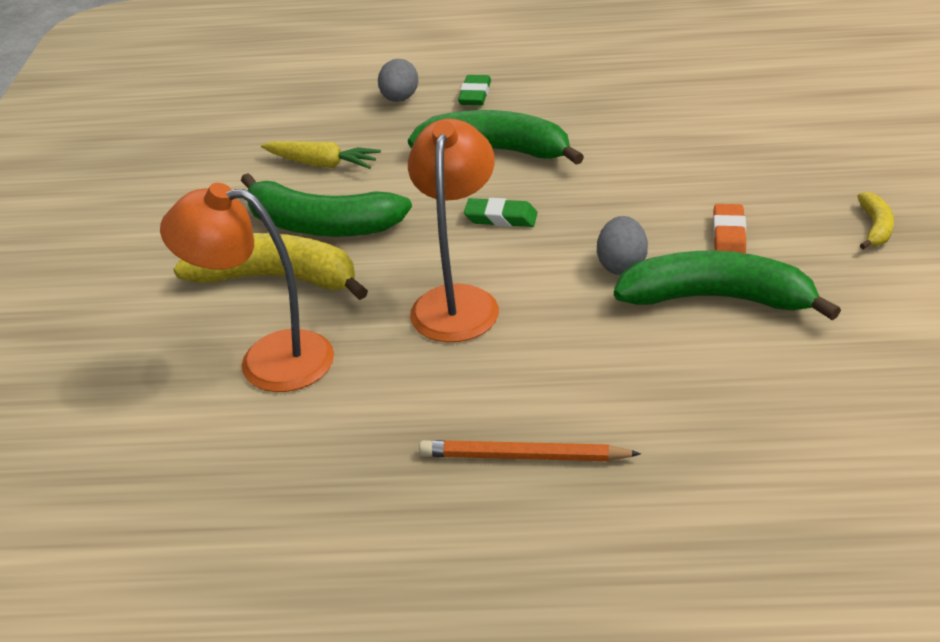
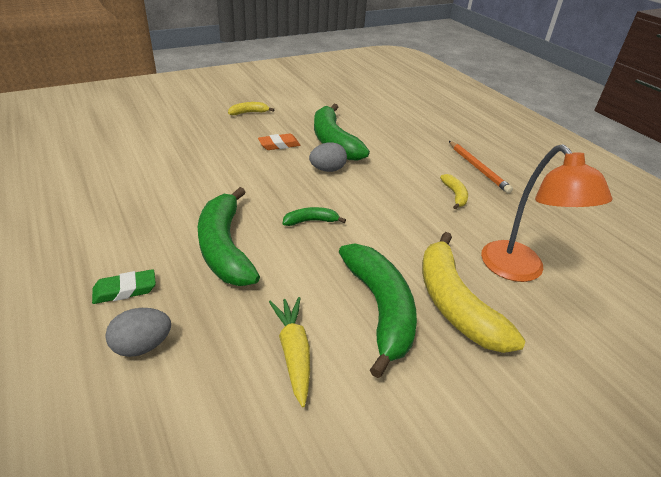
camera: 125 degrees left, 0 degrees up
(457, 301) = (402, 214): orange lamp -> none
(464, 379) = (455, 195): none -> yellow banana
(501, 218) = (311, 221): green eraser -> green banana

